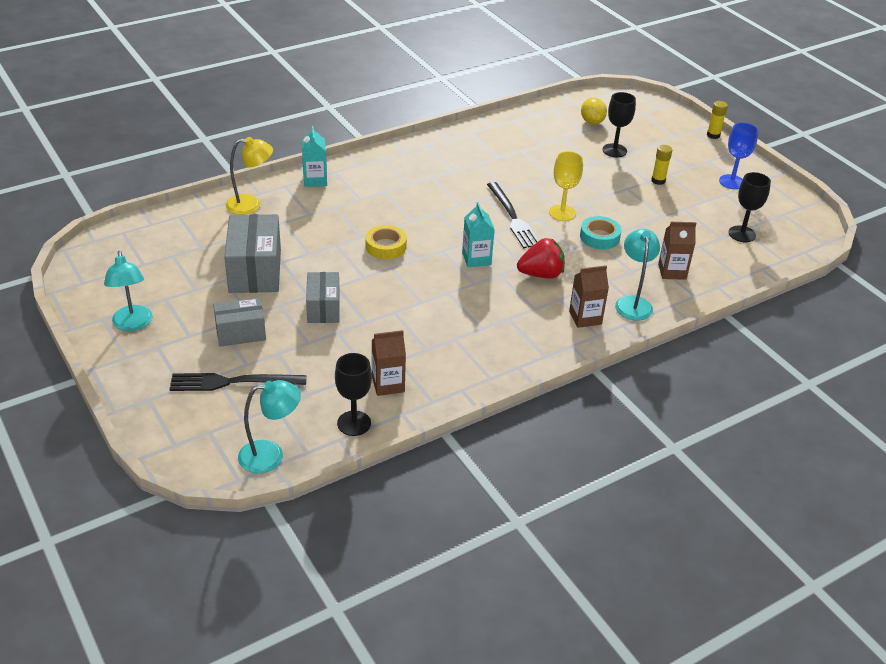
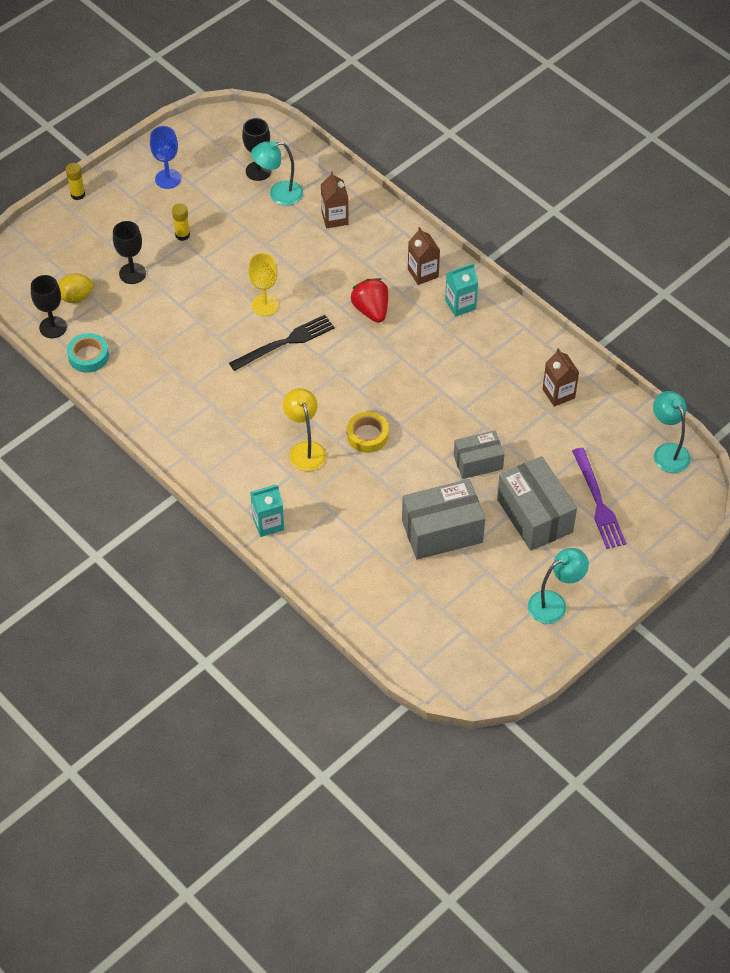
camera: 100 degrees left, 15 degrees up
(233, 382) = (598, 502): black fork -> purple fork
(240, 333) = (534, 515): grey box -> grey box, size x1.60
(251, 205) = (333, 568): yellow lamp -> yellow lamp (305, 449)
(354, 423) = (611, 406): black goblet -> black goblet (53, 327)
(476, 259) = (363, 361): turquoise carton -> turquoise carton (460, 305)
(599, 237) = (297, 273): turquoise tape -> turquoise tape (88, 356)
(633, 303) = (390, 242): turquoise lamp -> turquoise lamp (278, 194)

